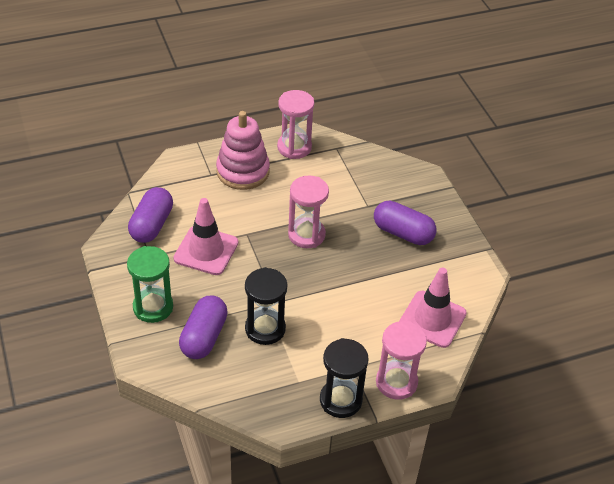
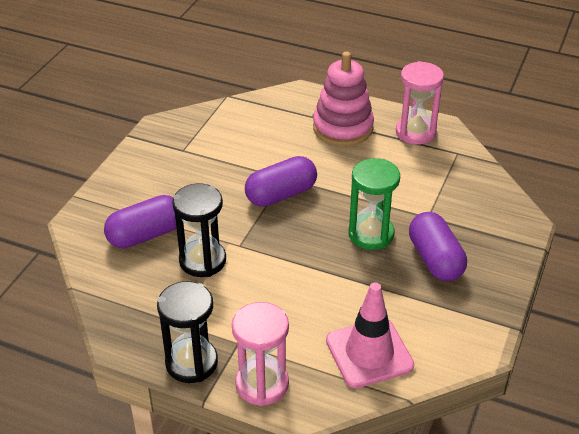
camera: 45 degrees right, 5 degrees down
(151, 225) = (214, 128): purple capsule -> purple capsule (281, 194)
(153, 307) = (136, 188): green hourglass -> green hourglass (371, 234)
(206, 250) = (233, 171): pink traffic cone -> none
(306, 235) = (336, 208): pink hourglass -> none

